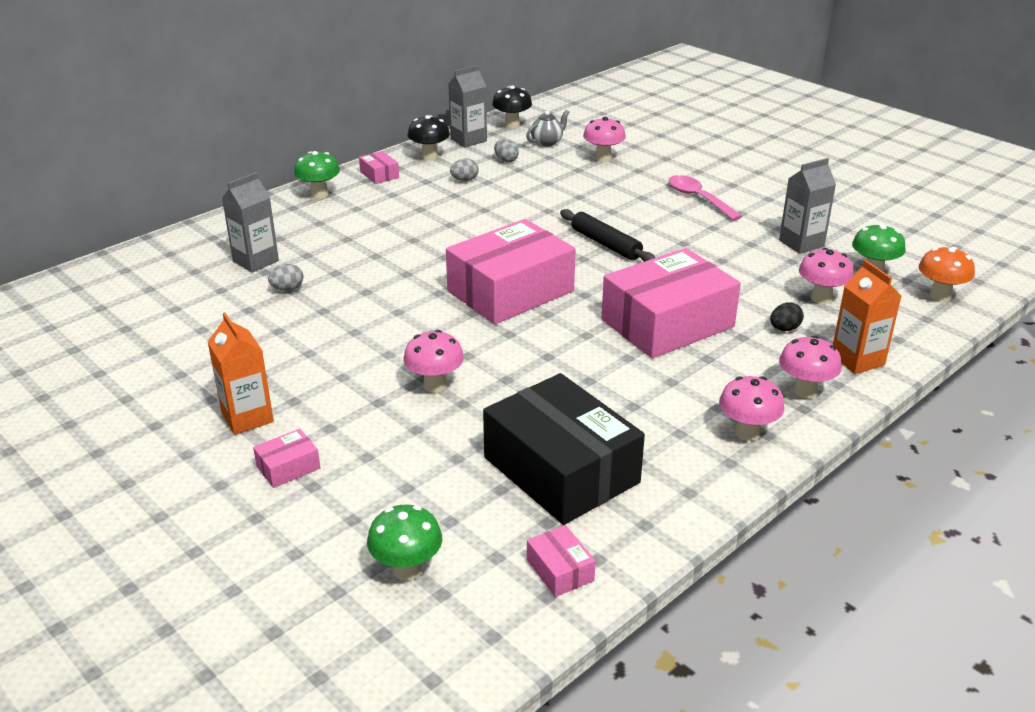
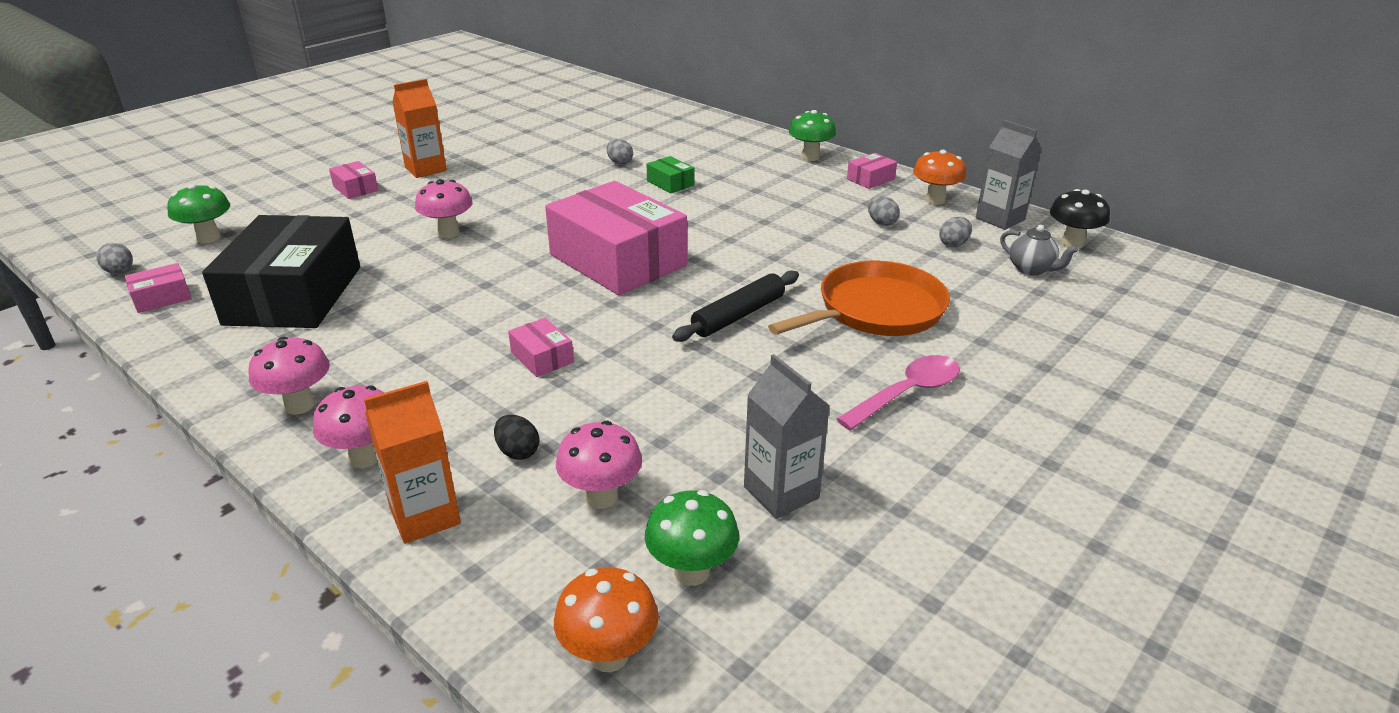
camera: 85 degrees right, 0 degrees up
(256, 261) = (668, 146): grey carton -> none
(353, 263) = (670, 183): none -> green box
(429, 156) = (935, 200): black mushroom -> orange mushroom
(491, 629) = (120, 272): none -> grey egg
(561, 470) = (294, 295): black box -> black box turned 45 degrees counterclockwise
(599, 197) = (875, 310): none -> orange pan
(603, 158) = (1006, 312): pink mushroom -> none
(667, 323) = (542, 357): pink box -> pink box, size x0.41

